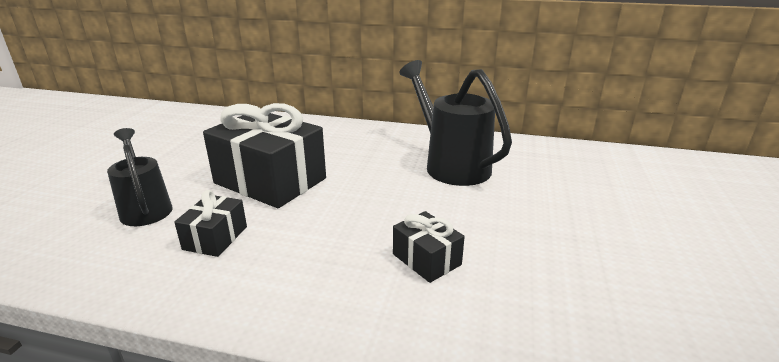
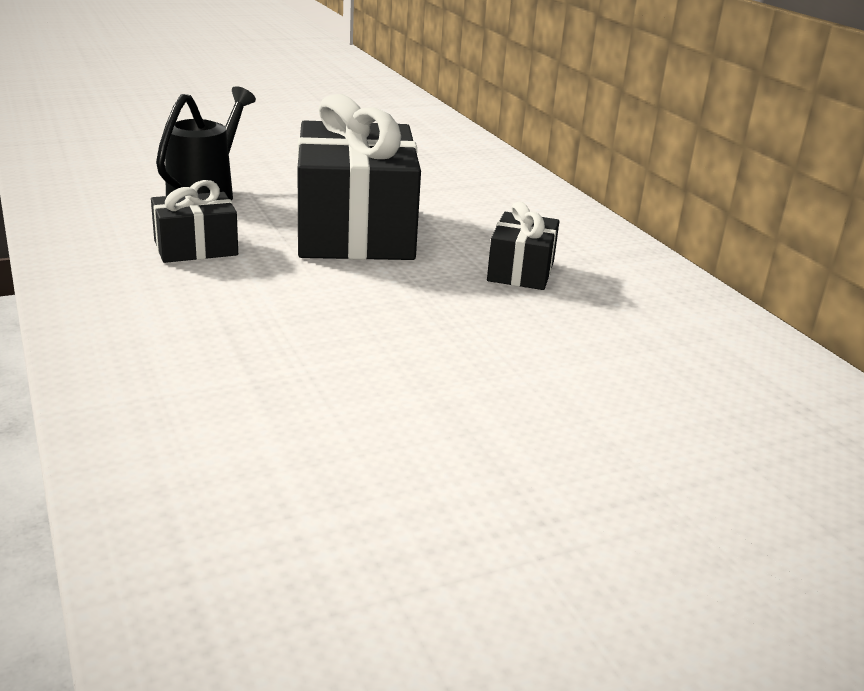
camera: 50 degrees right, 0 degrees up
(426, 259) = (309, 393): black gift -> black gift (521, 271)
(451, 165) = (611, 339): black watering can -> none

